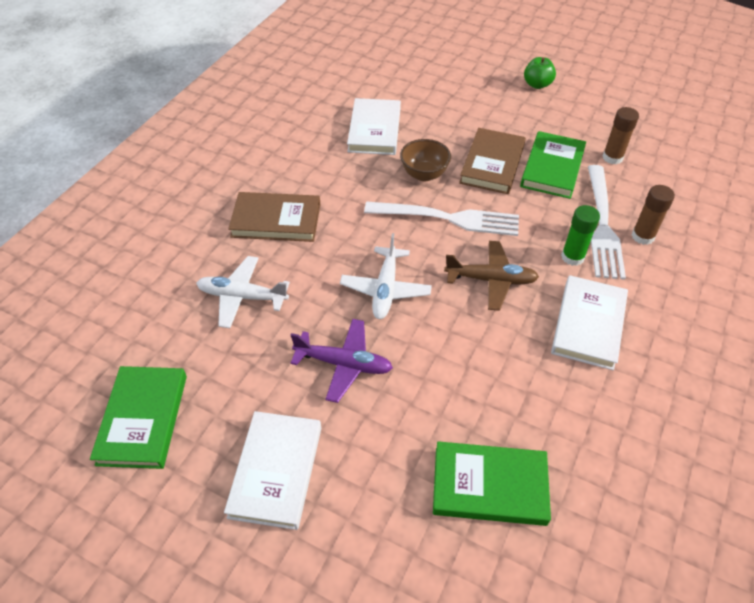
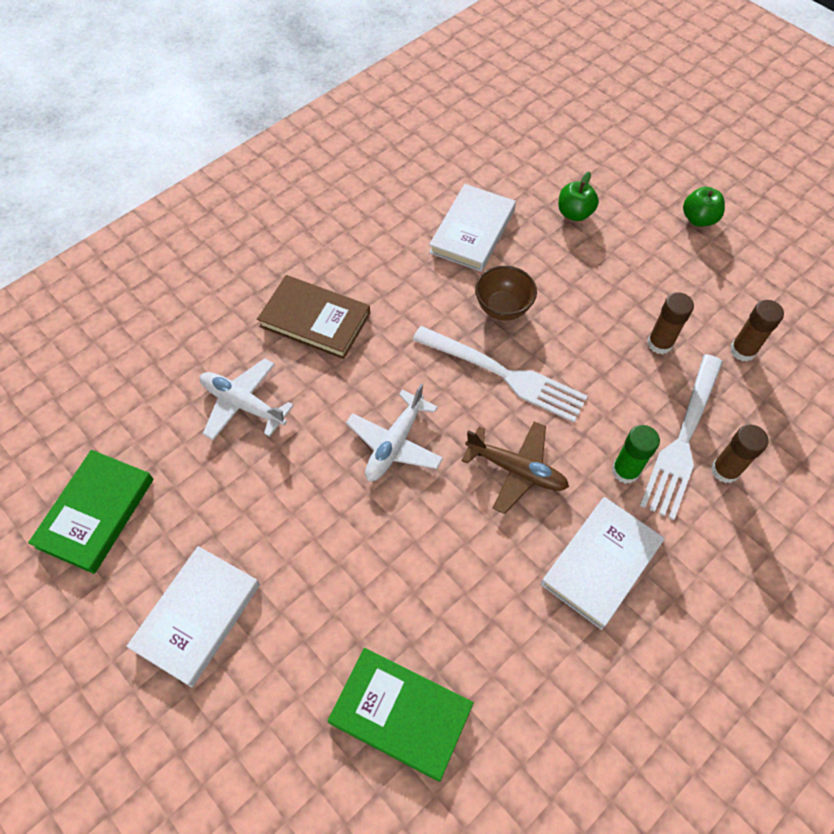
camera: 20 degrees right, 10 degrees up
(344, 364) = (313, 519): purple plane -> none
(446, 101) = (574, 213): none -> green apple
(492, 164) = (589, 317): brown book -> none
(552, 168) = (659, 343): green book -> brown glue stick

